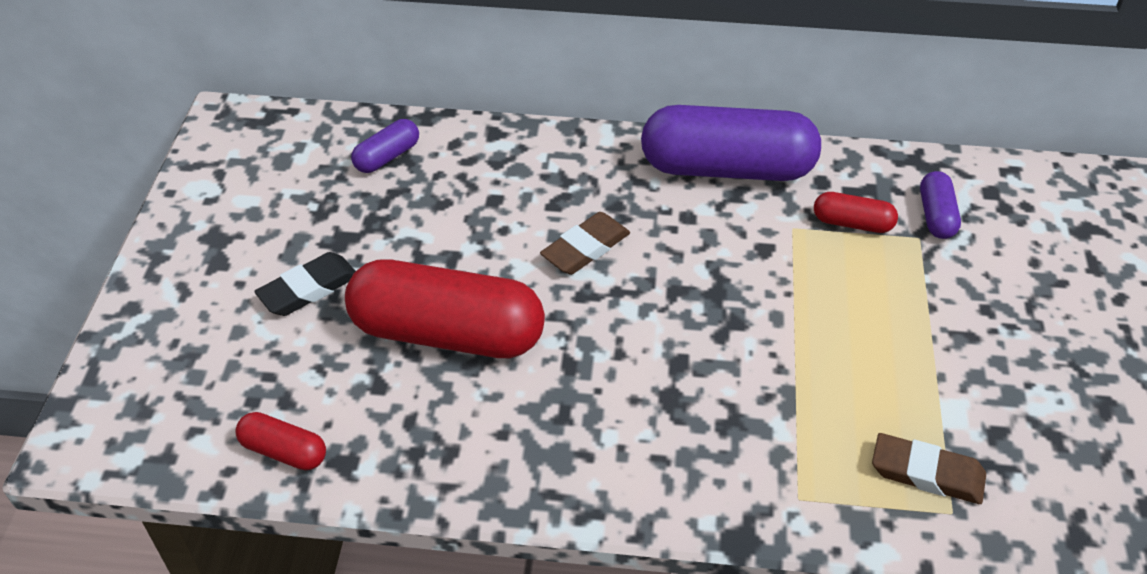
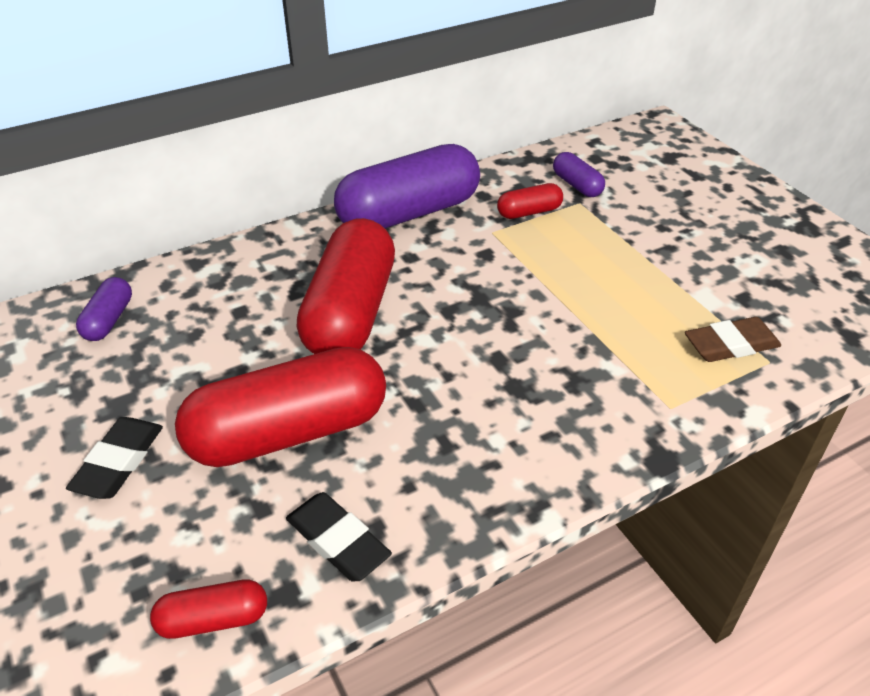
camera: 35 degrees left, 5 degrees down
(413, 445) = (338, 541): none -> black eraser
(585, 248) = (350, 312): brown eraser -> red capsule

